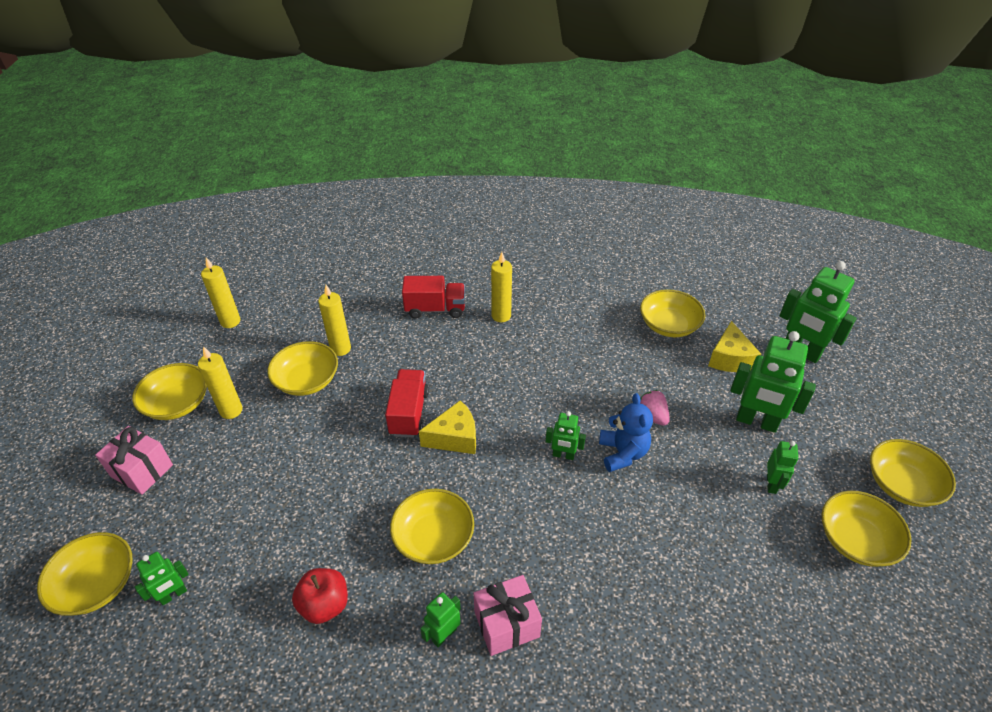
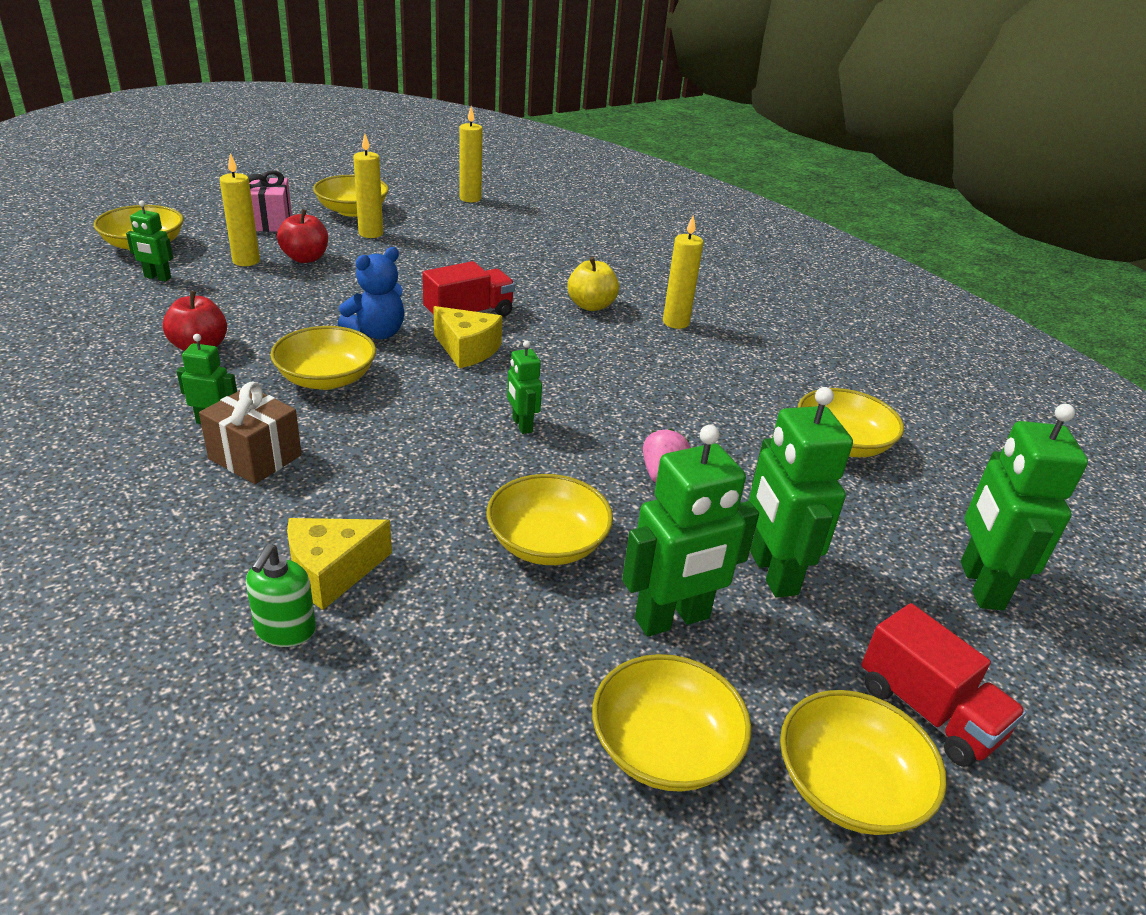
camera: 50 degrees right, 10 degrees down
(235, 472) = (305, 258): none -> red apple
(307, 380) = (446, 253): yellow bowl -> yellow bowl (547, 543)
(340, 349) = (505, 255): yellow candle -> yellow candle (246, 261)
(435, 309) = (628, 283): red truck -> red truck (928, 711)
(449, 343) = (591, 306): none -> yellow apple
(506, 624) = (255, 457): pink gift -> brown gift
(622, 453) = (574, 468): blue teddy bear -> blue teddy bear (376, 333)
(699, 678) = (285, 630): none -> green soap dispenser
(729, 358) = (859, 515): yellow cheese -> yellow cheese (332, 572)
(771, 484) = (672, 619): green robot -> green robot, size x1.90

